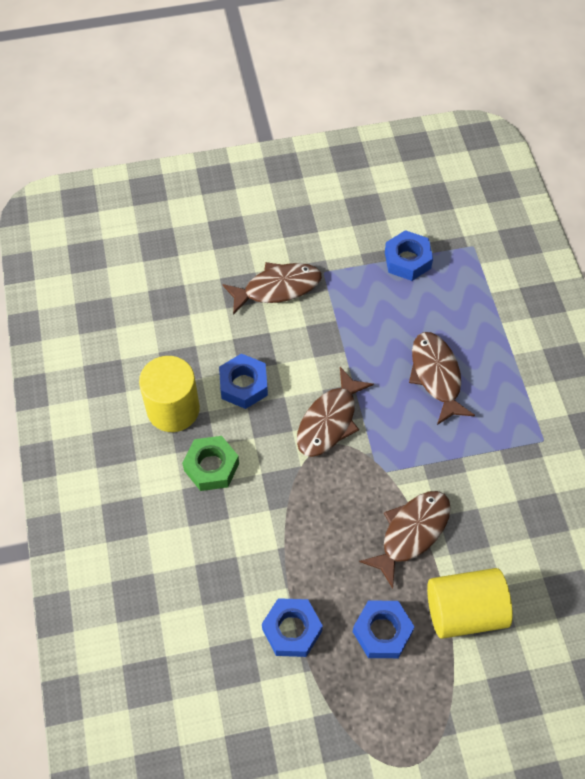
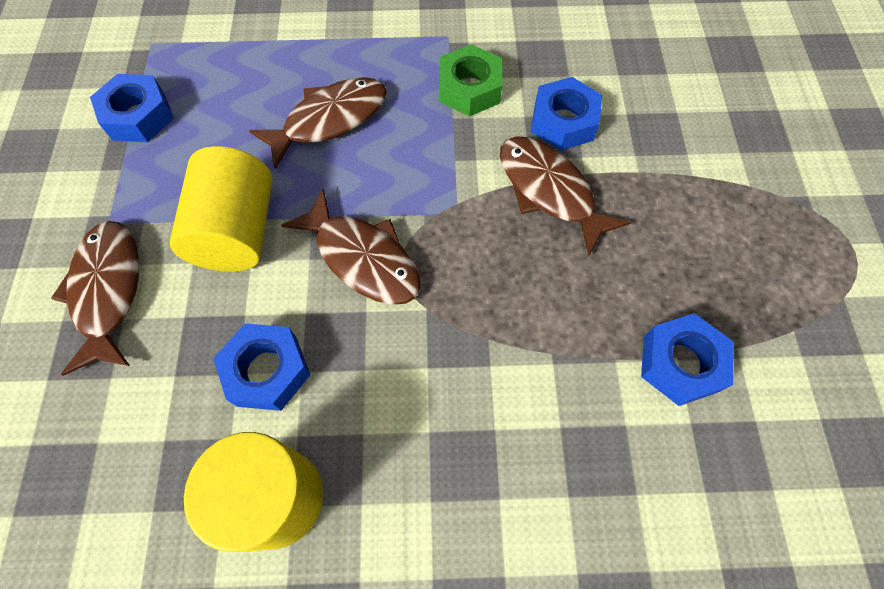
camera: 80 degrees left, 5 degrees up
(211, 467) = (401, 445): green nut -> green nut (469, 89)
(382, 632) = (683, 250): blue nut -> blue nut (563, 122)
(436, 375) = (330, 120): brown fish -> brown fish turned 150 degrees clockwise
(464, 611) = (657, 156): yellow cylinder -> yellow cylinder (237, 231)

